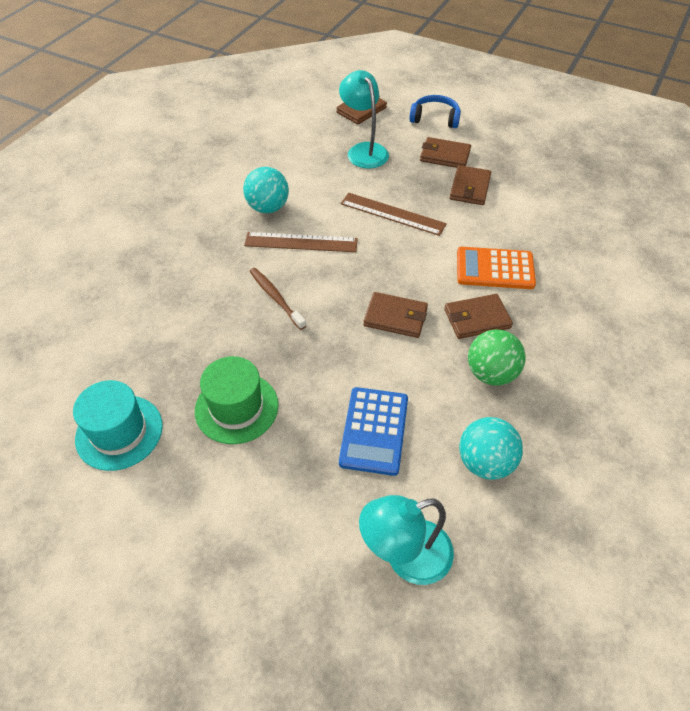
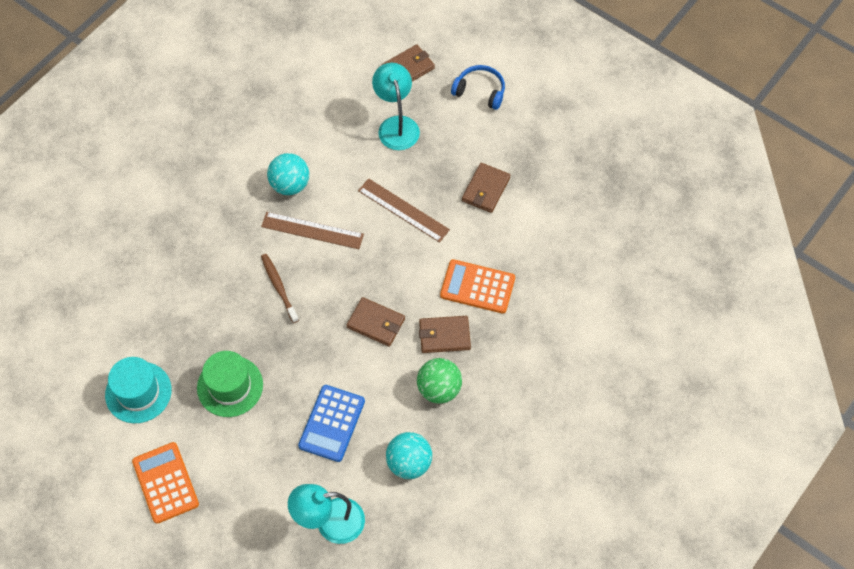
camera: 10 degrees right, 10 degrees up
(167, 541) = (165, 483): none -> orange calculator
(444, 156) = (474, 144): brown wallet -> none

